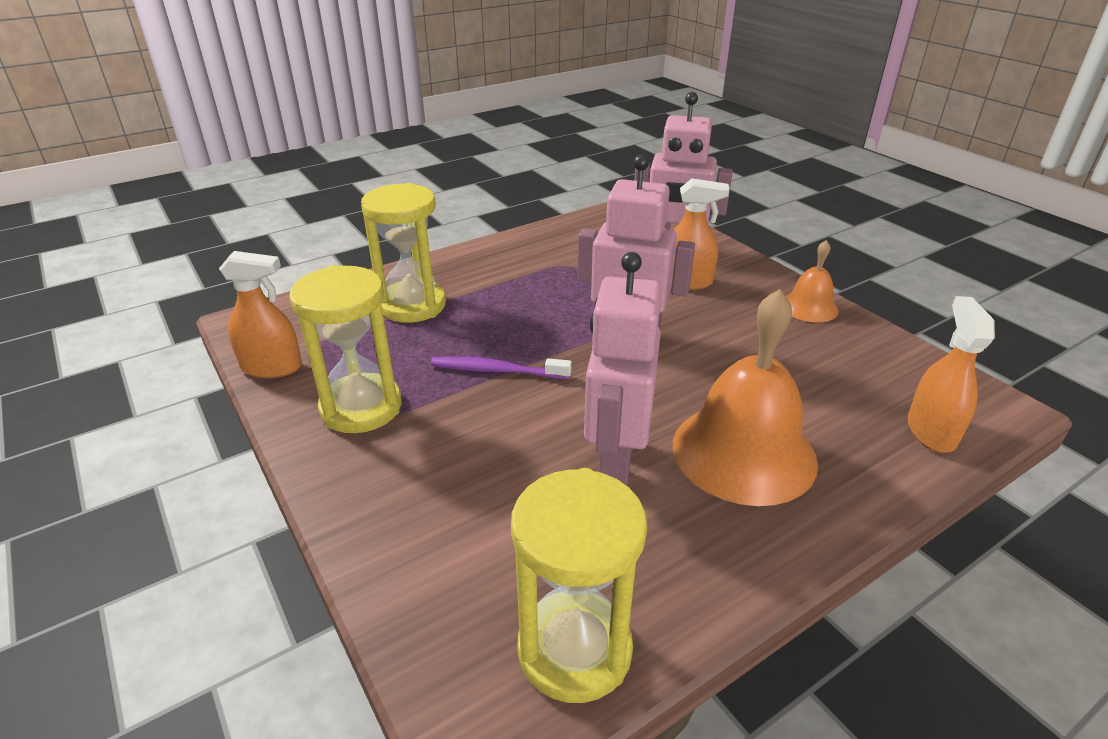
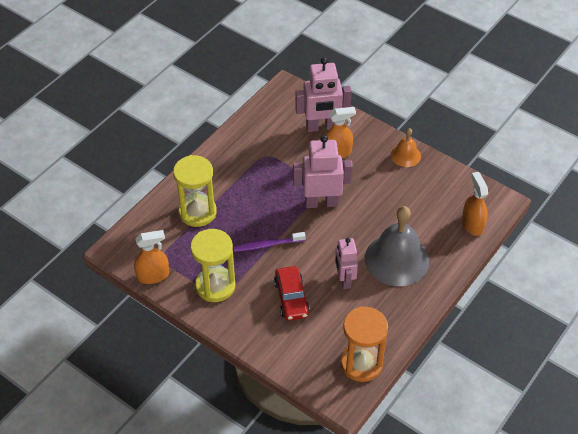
camera: 20 degrees left, 15 degrees up
(489, 464) = (291, 298): none -> red car
(574, 649) = (361, 363): yellow hourglass -> orange hourglass
(615, 460) = (344, 279): pink robot -> pink robot, size x0.66
(744, 452) = (397, 259): orange bell -> grey bell

